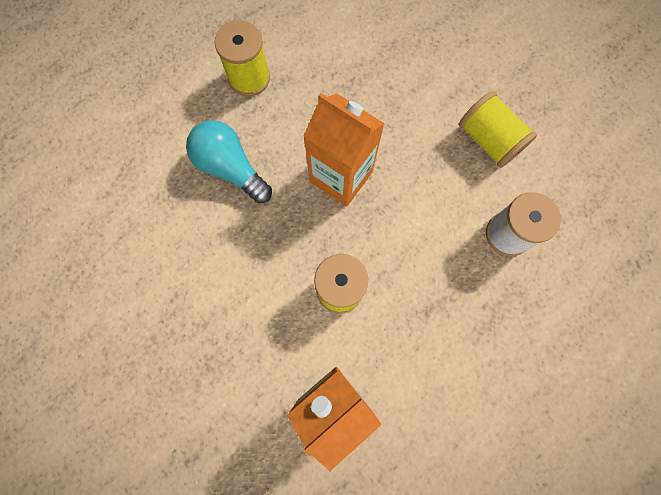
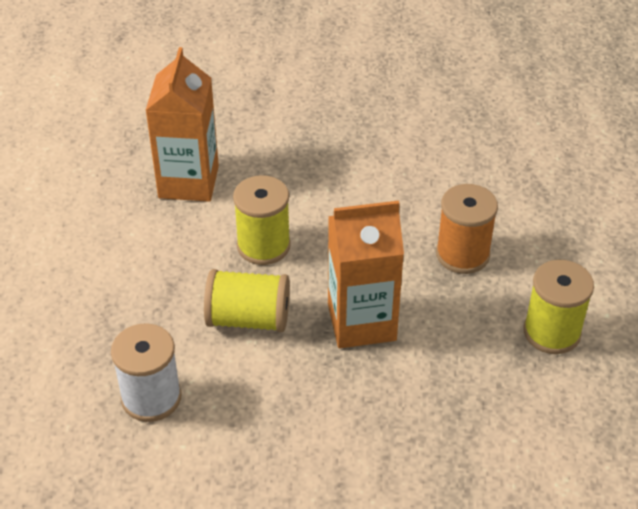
camera: 135 degrees right, 30 degrees down
(231, 168) = (462, 254): turquoise light bulb -> orange spool
(489, 140) = (253, 471): yellow spool -> yellow spool (248, 318)

